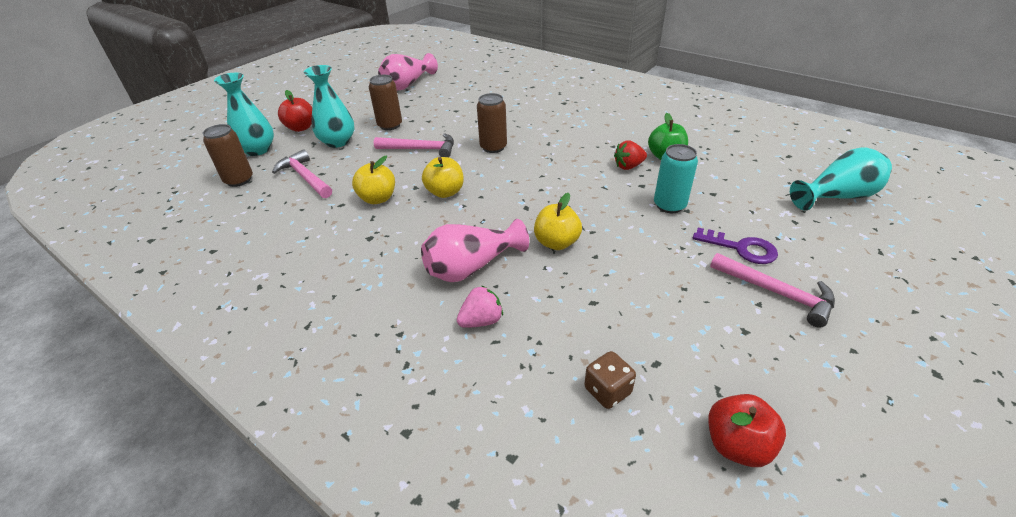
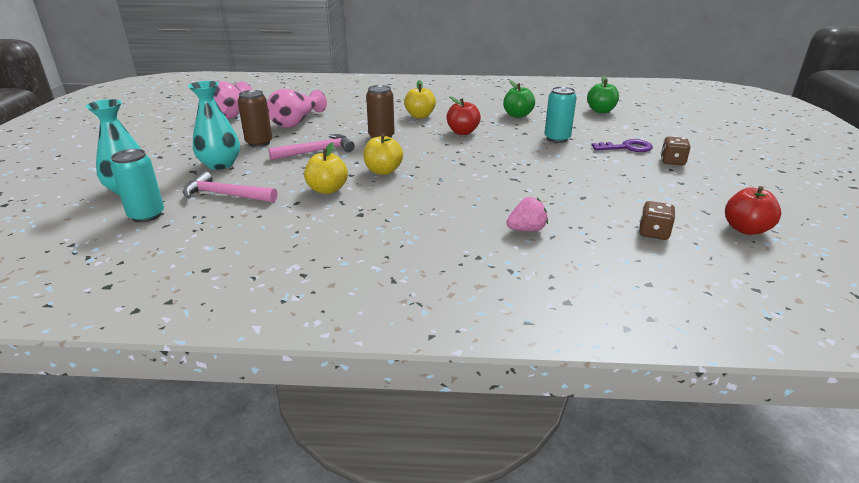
camera: 35 degrees left, 10 degrees down
(239, 180) = (146, 215): brown can -> turquoise can
(301, 128) = (158, 164): red apple -> red apple (462, 132)
(471, 267) = (474, 205): pink vase -> pink vase (296, 122)
(481, 321) = (526, 229): pink strawberry -> pink strawberry turned 45 degrees clockwise
(556, 243) = (514, 175): yellow apple -> yellow apple (420, 116)
(628, 166) = (501, 125): red strawberry -> none
(776, 293) = (672, 162): pink hammer -> brown dice
(781, 178) = (600, 111): none -> green apple
(836, 197) = (641, 112): turquoise vase -> none

